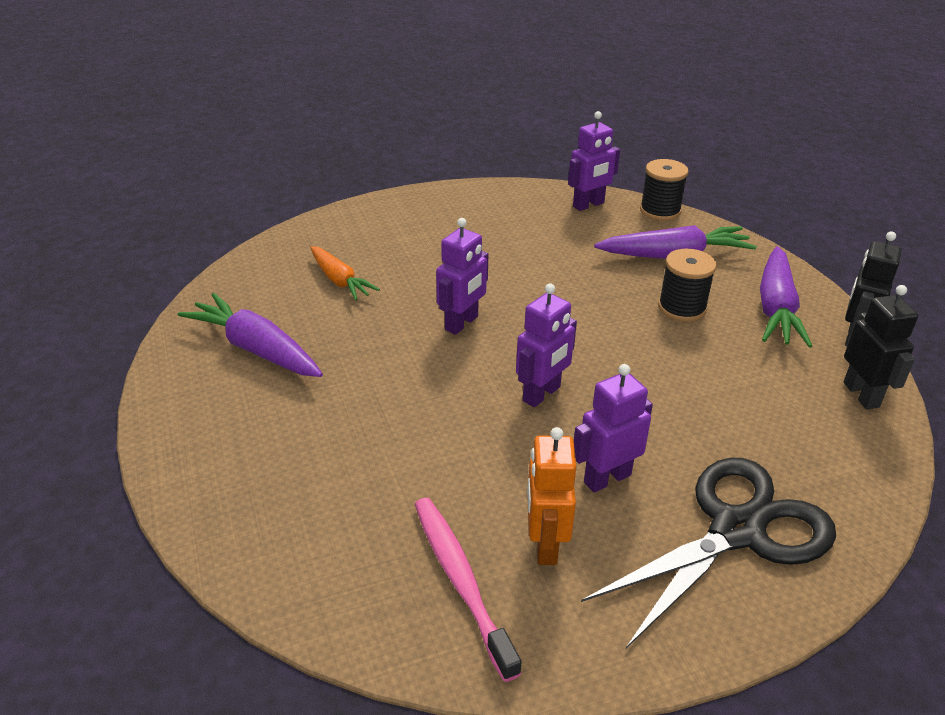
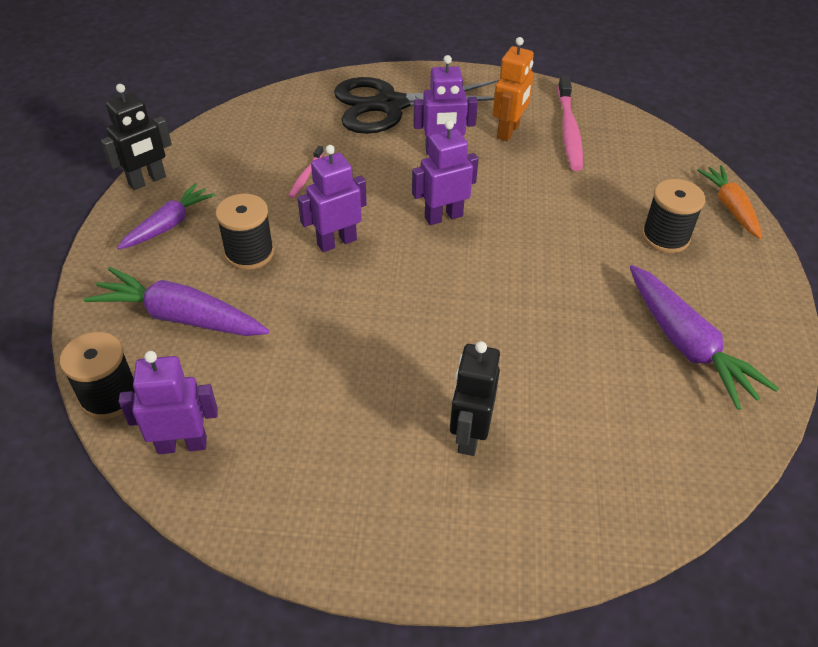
camera: 155 degrees left, 10 degrees up
(287, 449) = (665, 237): none -> black spool
(340, 281) = (577, 415): orange carrot -> orange carrot (730, 207)
(462, 323) = (469, 307): purple robot -> purple robot (336, 242)
(720, 391) = (306, 176): none -> pink toothbrush
(776, 308) = (169, 224): purple carrot -> purple carrot, size x0.66
(861, 395) = (210, 143): black robot -> black robot (469, 435)

